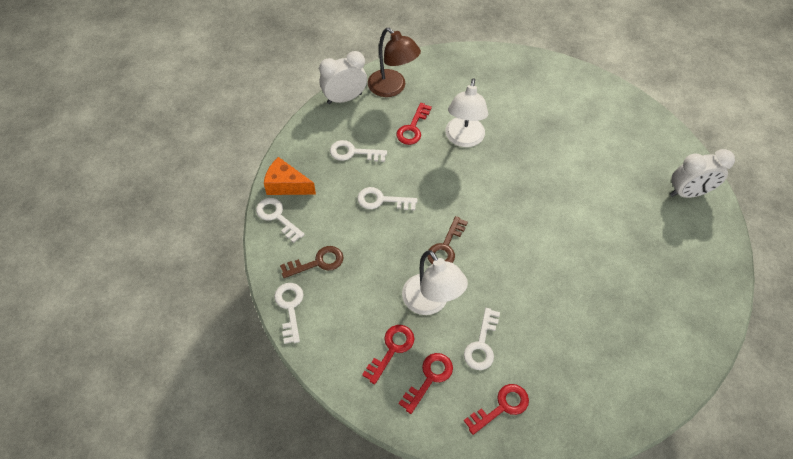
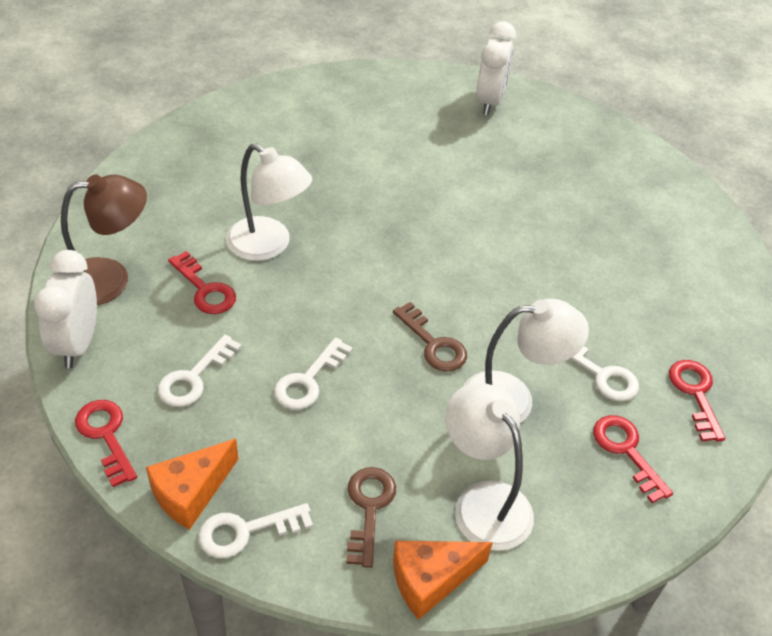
camera: 65 degrees left, 10 degrees down
(290, 308) = (431, 580): white key -> orange cheese
(351, 314) = (483, 501): none -> white lamp
(391, 349) = (564, 475): red key -> red key (106, 436)

